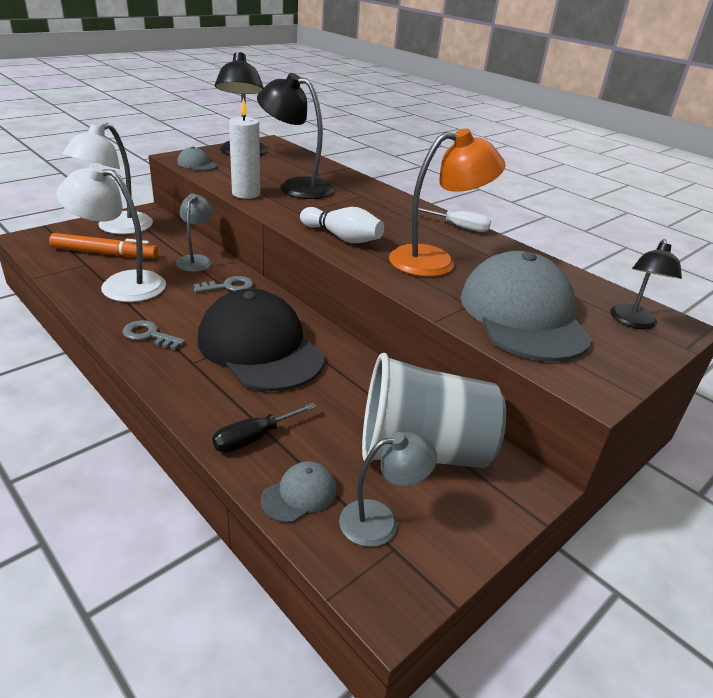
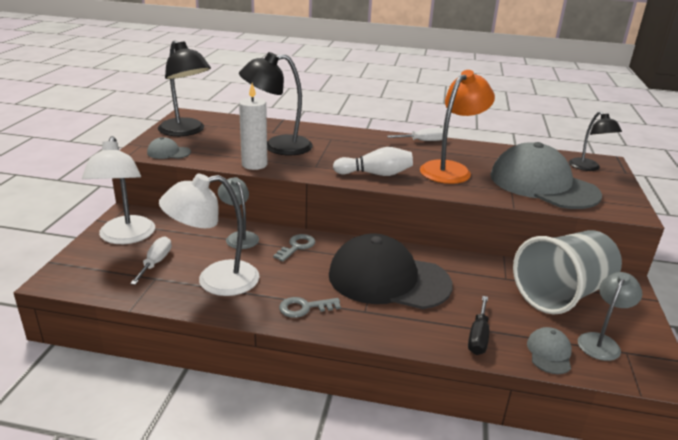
camera: 35 degrees left, 5 degrees down
(105, 253) = (156, 263): orange marker -> white screwdriver

